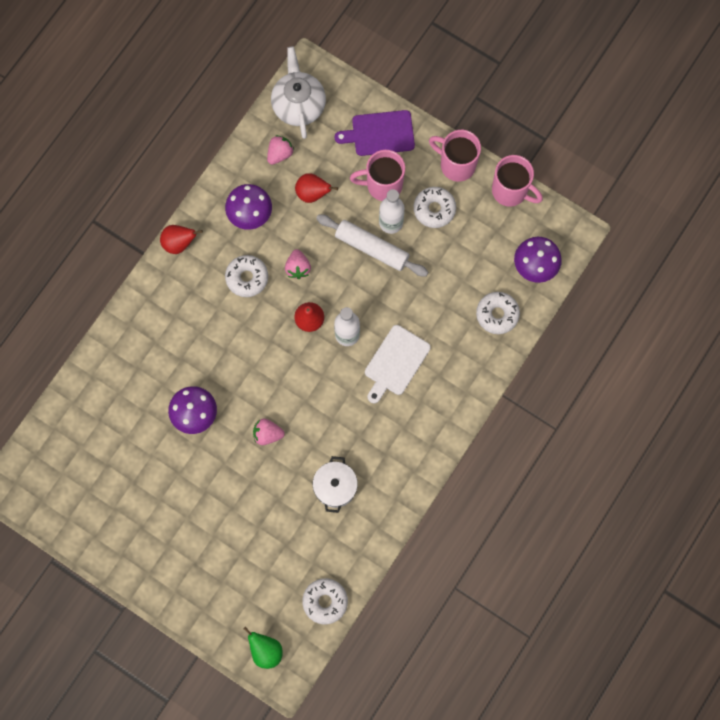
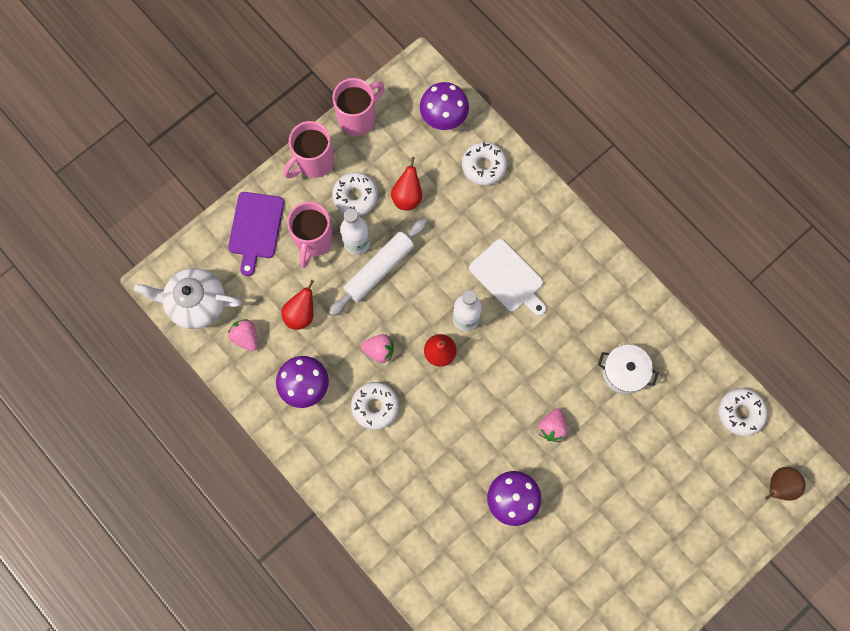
camera: 75 degrees left, 0 degrees up
(179, 243) = (315, 470): red pear -> red pear (407, 196)
(266, 650) = (779, 486): green pear -> brown pear

